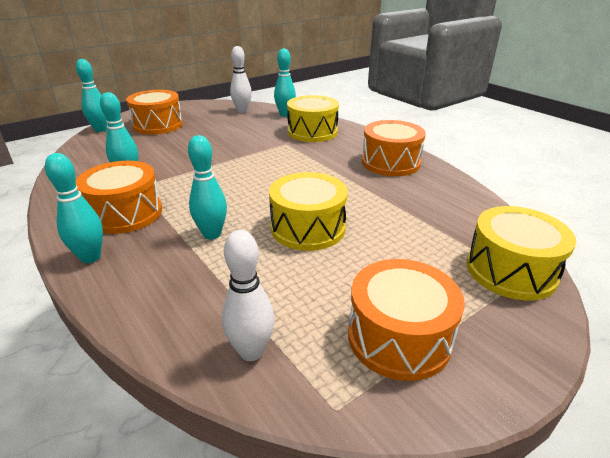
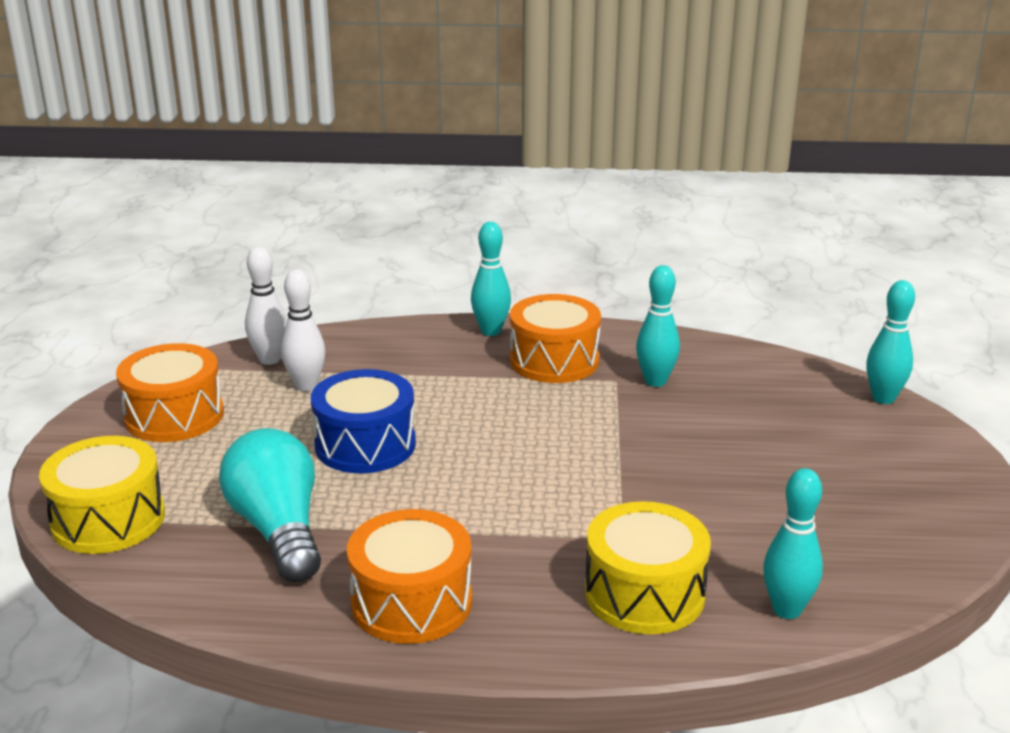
camera: 130 degrees right, 5 degrees down
(158, 125) = (859, 449): orange drum -> none
(212, 234) = (440, 391): turquoise bowling pin -> none
(242, 111) = (867, 565): white bowling pin -> white bowling pin (306, 386)
(308, 228) = (365, 445): yellow drum -> blue drum
(412, 212) = (278, 529): none -> turquoise light bulb

